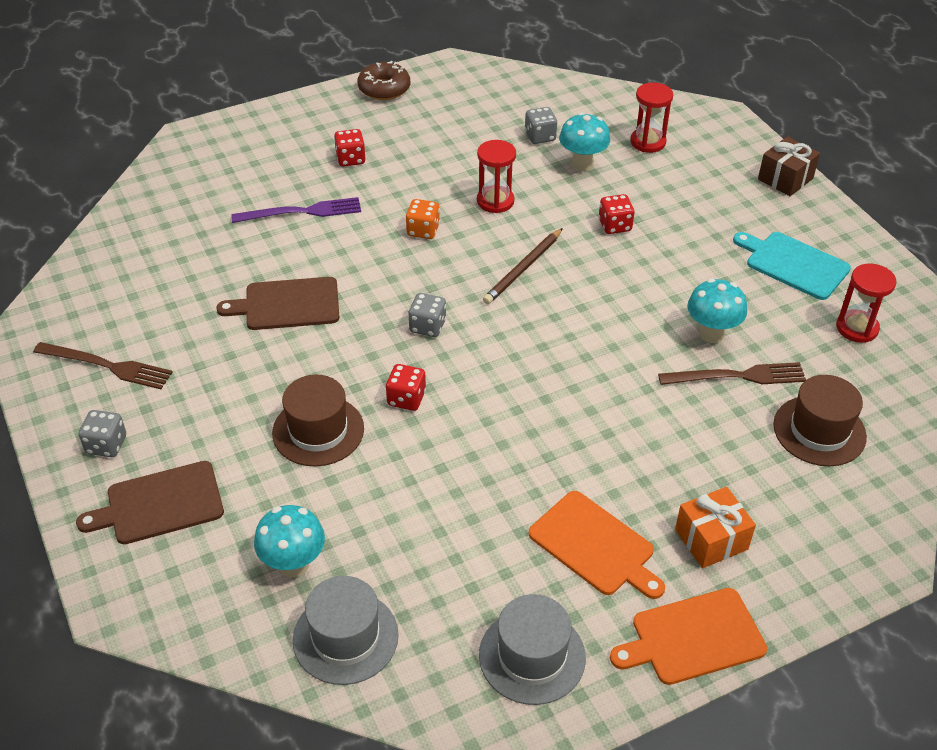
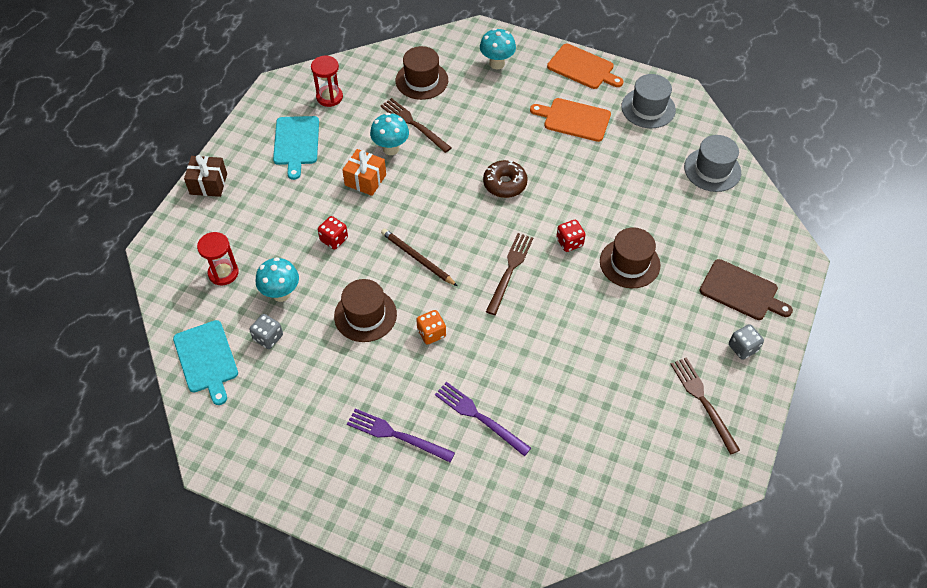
camera: 130 degrees left, 10 degrees up
(287, 304) = (564, 352): brown cutting board -> none
(294, 564) = (705, 213): turquoise mushroom -> turquoise mushroom (497, 63)
(350, 159) = (396, 435): red dice -> purple fork
(384, 89) = (287, 486): brown donut -> brown donut (505, 184)
(427, 326) = (510, 270): grey dice -> brown fork
(495, 201) = (365, 315): red hourglass -> brown hat
(523, 269) = (417, 258): brown pencil -> brown pencil turned 135 degrees counterclockwise
(557, 97) = (206, 359): none -> turquoise cutting board
(595, 546) = (574, 119): orange cutting board -> orange cutting board turned 75 degrees counterclockwise
(711, 539) = (527, 85): orange gift -> orange gift (365, 180)

